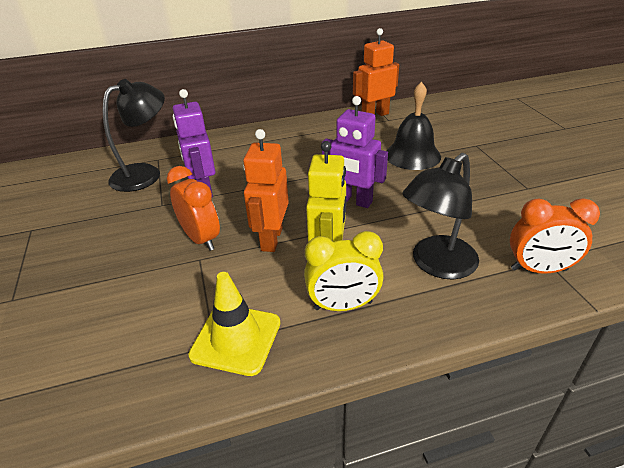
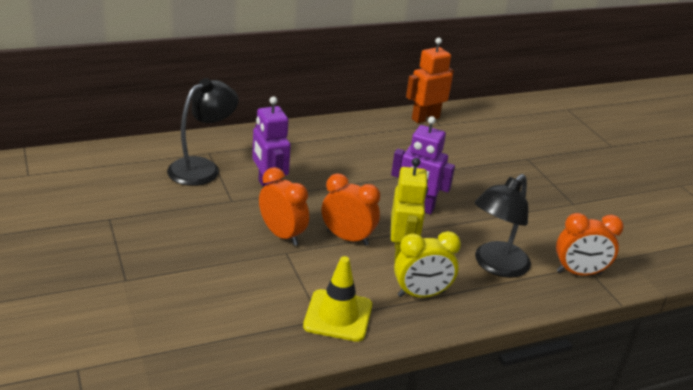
camera: 10 degrees left, 5 degrees down
(271, 239) = (347, 238): orange robot -> orange clock
(412, 155) = (467, 165): black bell -> none

